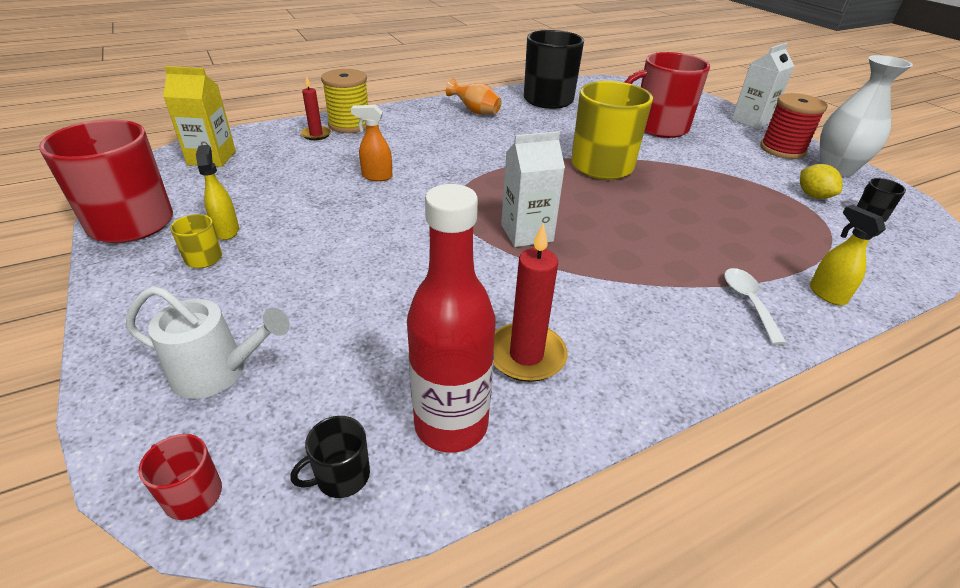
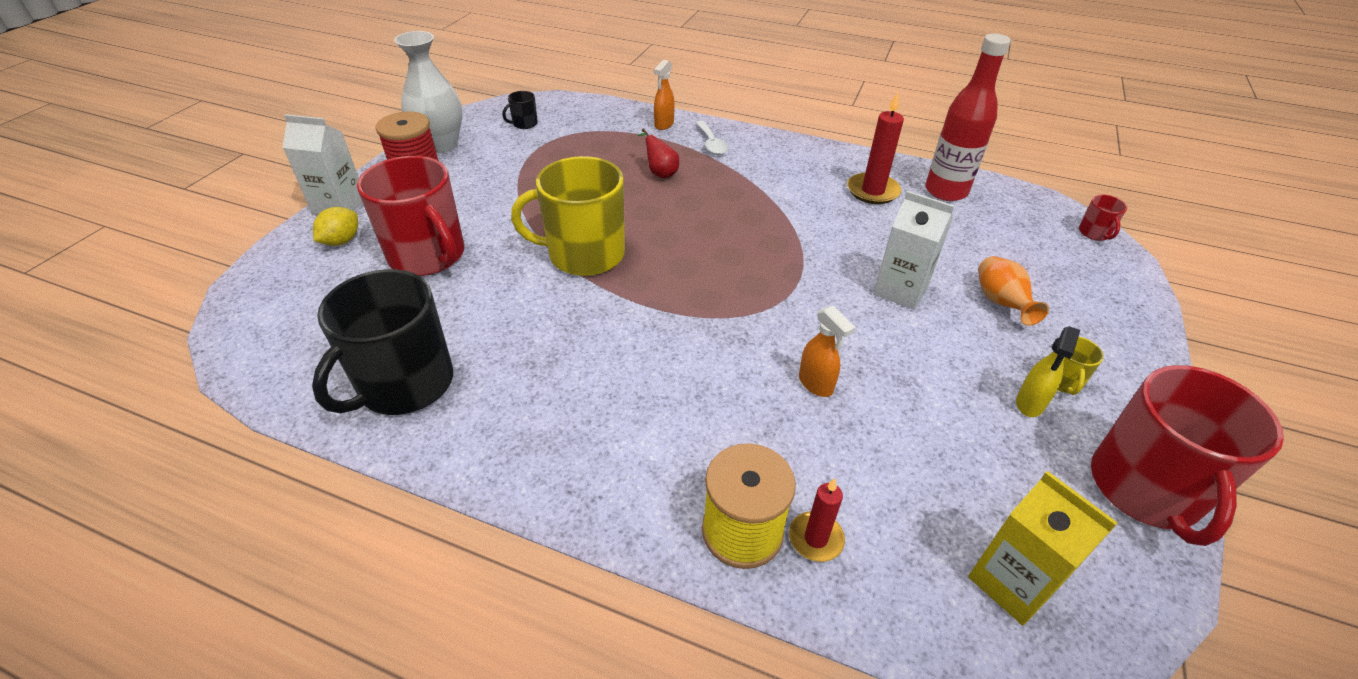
camera: 130 degrees left, 5 degrees up
(218, 372) = (1069, 278): white watering can -> none
(342, 476) = (1015, 203): black mug -> none
(475, 112) = (537, 428): orange vase -> orange vase (1000, 303)
(527, 233) = (763, 243): white carton -> white carton (900, 290)
(700, 240) = (660, 173): none -> red pear
(748, 302) = (711, 144): white spoon -> white spoon turned 60 degrees counterclockwise
(813, 196) = (515, 146): yellow lemon -> yellow lemon (341, 241)
(826, 294) = (664, 124): yellow spray bottle -> orange spray bottle

